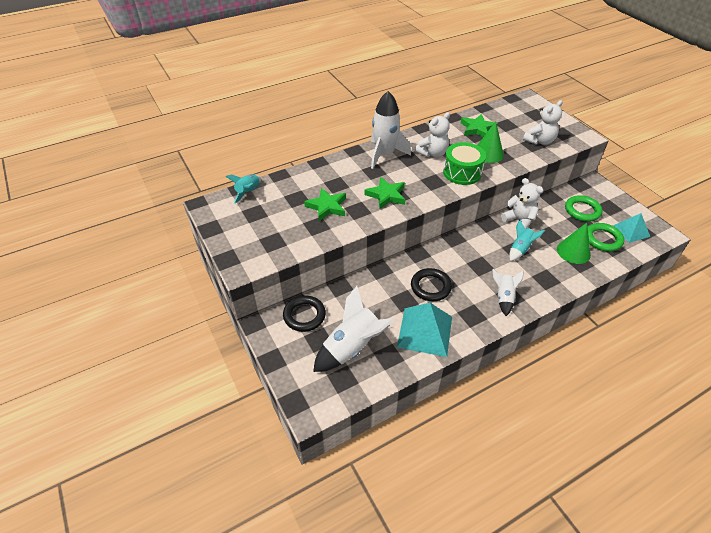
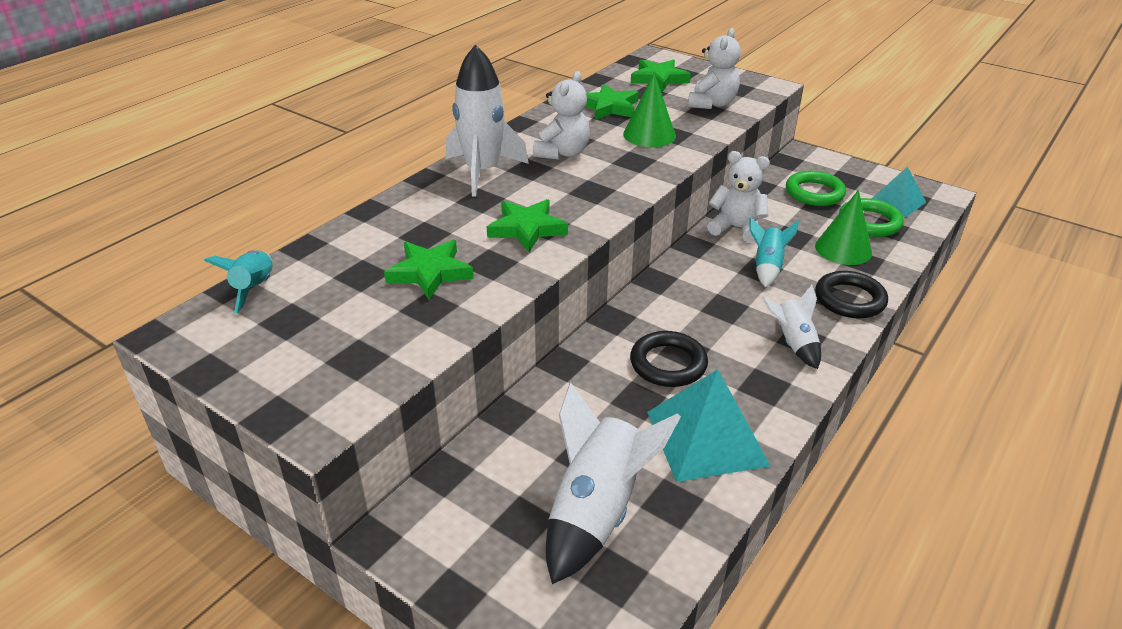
camera: 25 degrees left, 10 degrees down
(304, 315) = (470, 487): black ring -> black ring (849, 299)
(462, 172) = (628, 168): green drum -> none
(519, 116) = (659, 79): none -> green star

